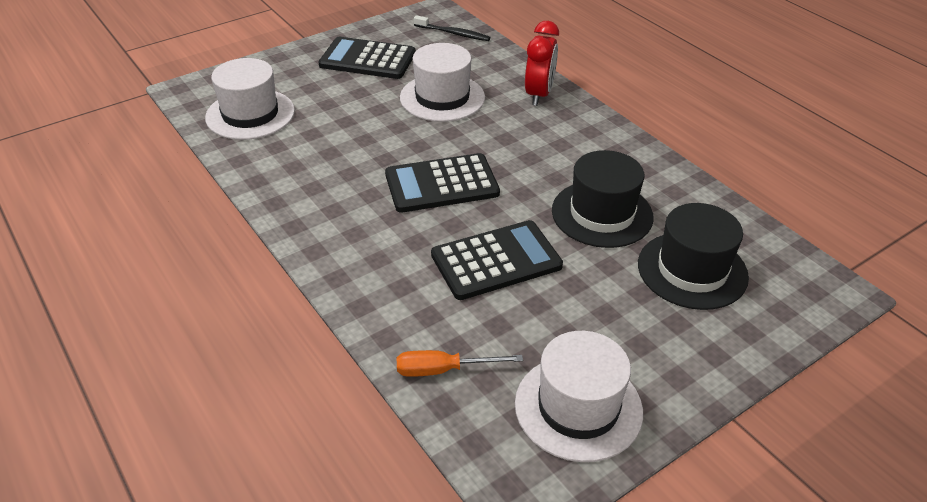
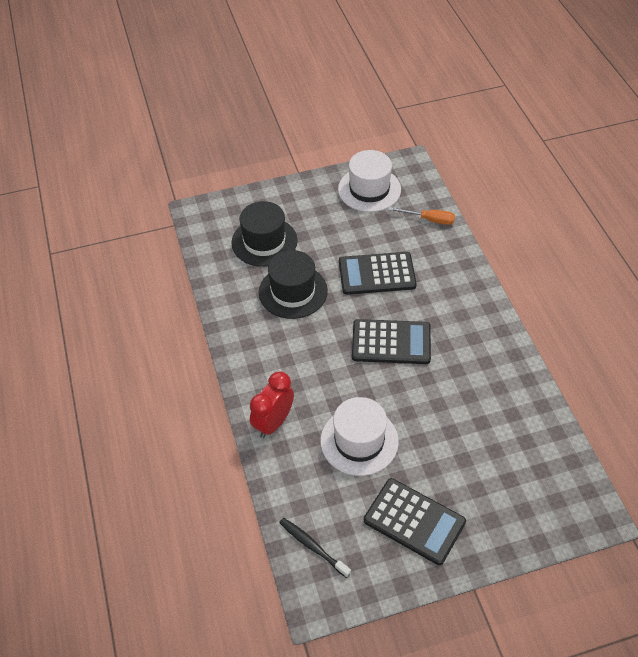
camera: 160 degrees left, 10 degrees up
(250, 114) = (534, 462): white hat -> none

